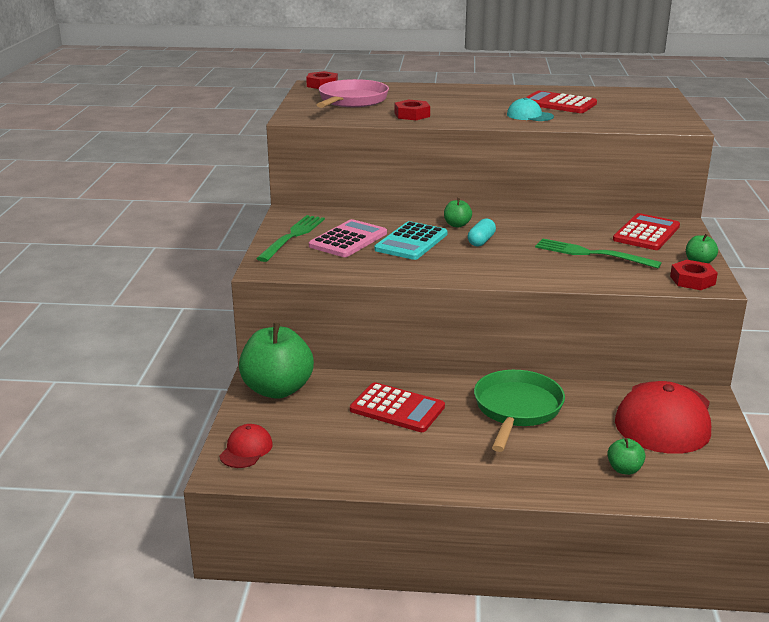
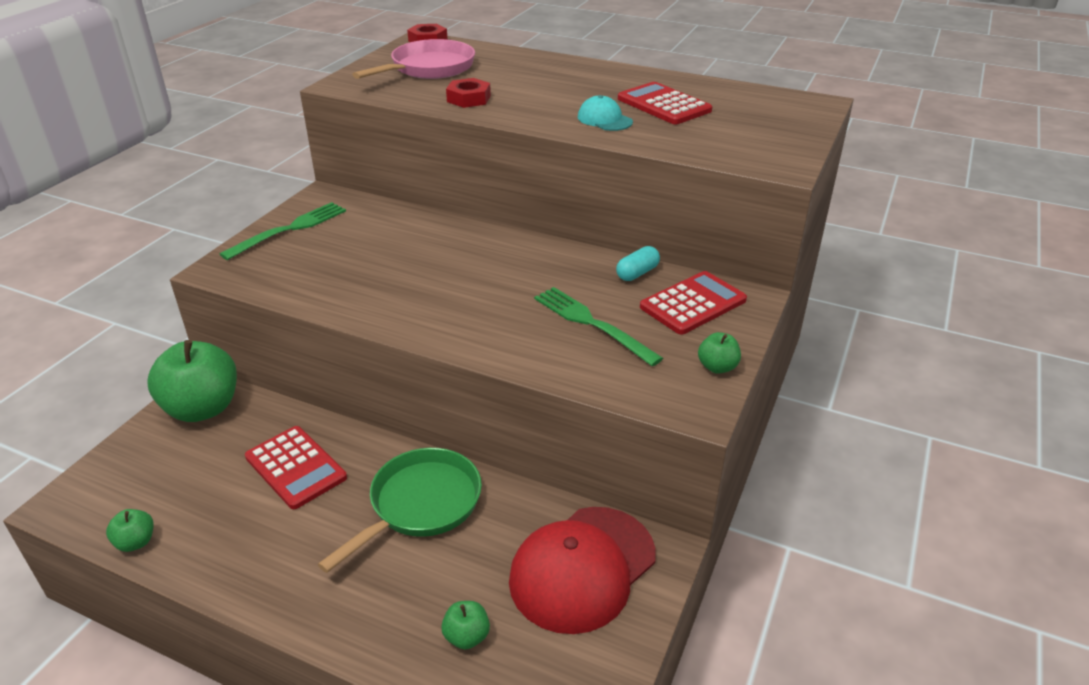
camera: 20 degrees right, 10 degrees up
(246, 449) = (104, 482): red cap -> none
(348, 240) = (340, 245): pink calculator -> none
(411, 242) = (403, 262): turquoise calculator -> none
(457, 225) = (478, 246): green apple -> green apple (136, 542)
(481, 241) = (481, 276): turquoise capsule -> turquoise capsule (637, 273)
(692, 280) = (679, 396): red nut -> none

